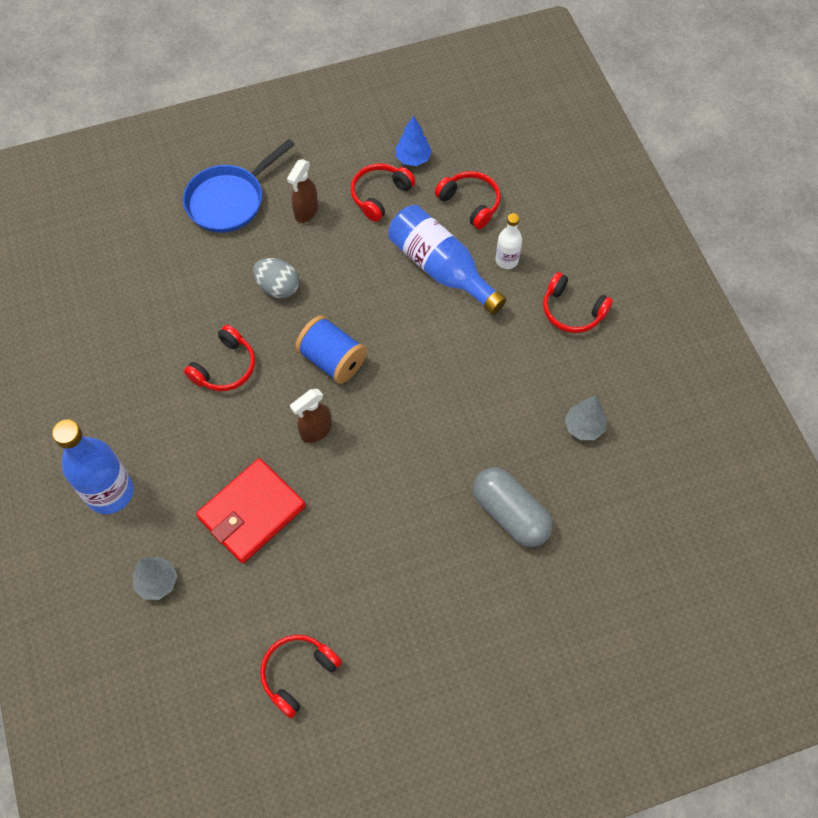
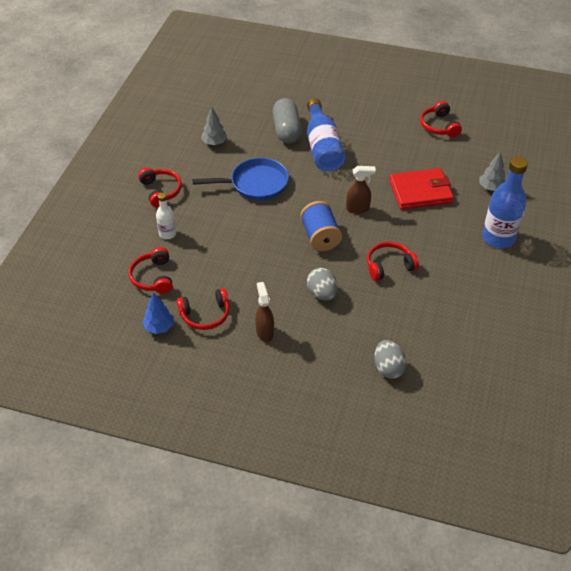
camera: 145 degrees left, 15 degrees down
(155, 244) = (388, 368): none -> grey egg
(229, 200) = (312, 371): blue pan -> blue pan (255, 184)
(298, 673) = (439, 126): red headphones -> red headphones turned 90 degrees clockwise
(306, 212) = (264, 332): brown spray bottle -> brown spray bottle turned 75 degrees counterclockwise
(441, 268) = (210, 250): blue bottle -> blue bottle (322, 147)

